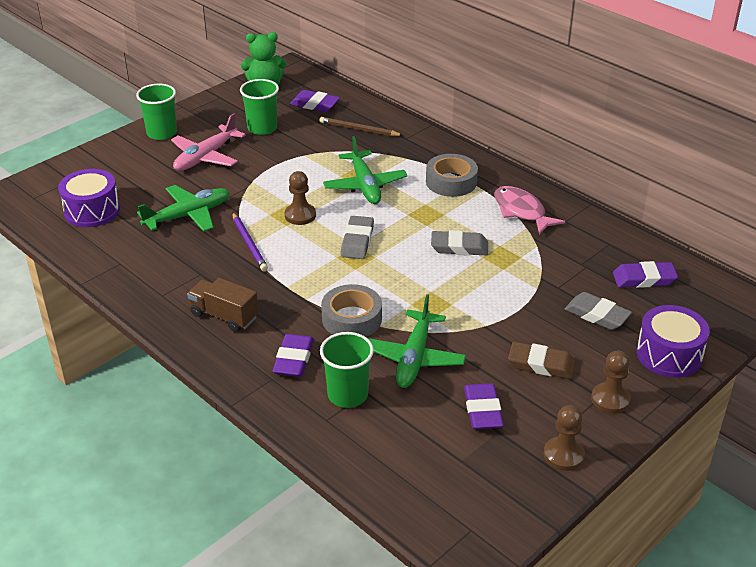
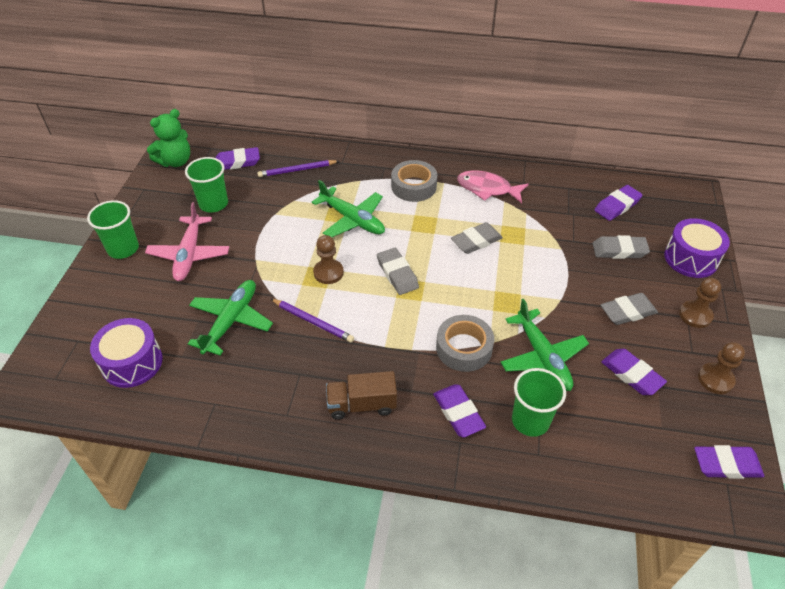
camera: 35 degrees left, 10 degrees up
(359, 129) = (297, 170): brown pencil -> purple pencil
(488, 517) = (726, 464): none -> purple eraser
(541, 364) = (627, 312): brown eraser -> grey eraser

